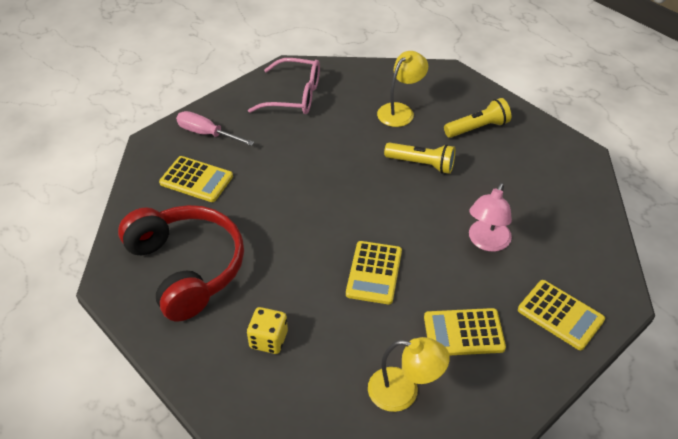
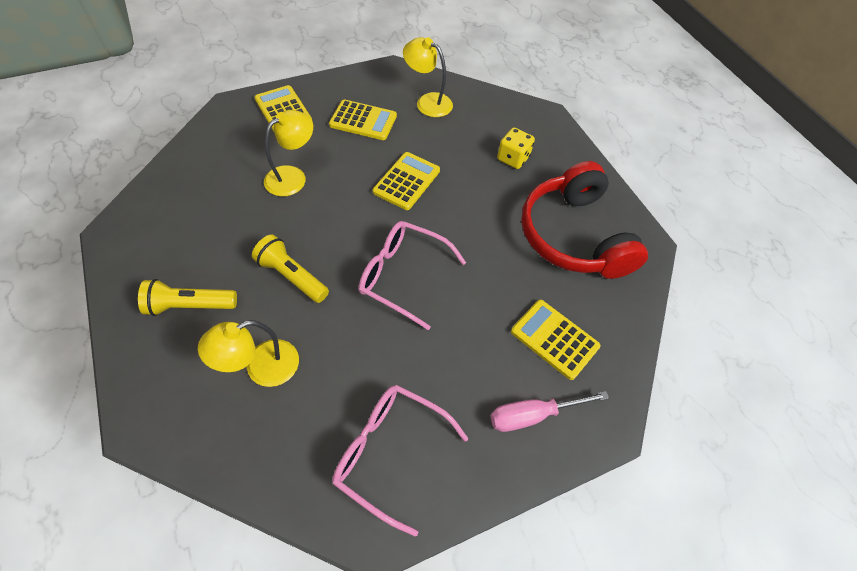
camera: 165 degrees left, 10 degrees up
(206, 133) = (532, 415): pink screwdriver -> pink screwdriver turned 120 degrees clockwise
(334, 189) = (403, 276): none -> pink glasses
(486, 242) = (292, 176): pink lamp -> yellow lamp

